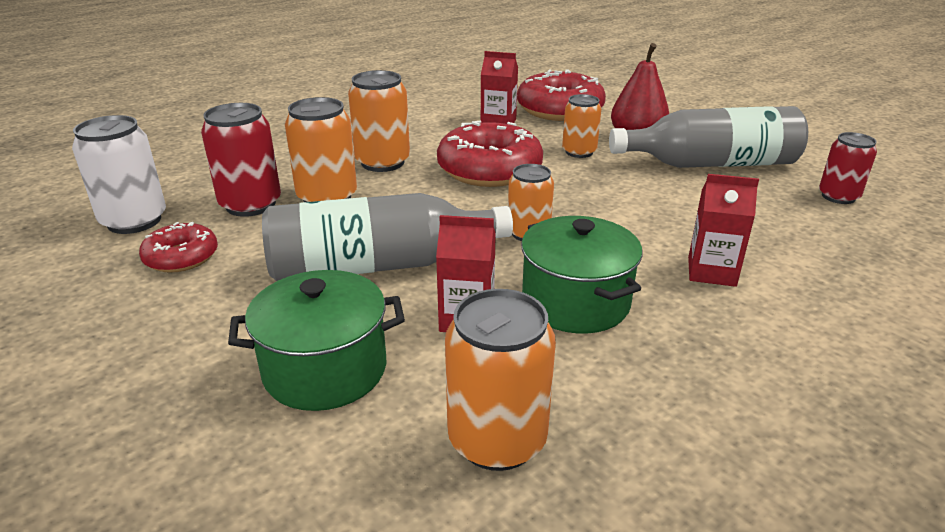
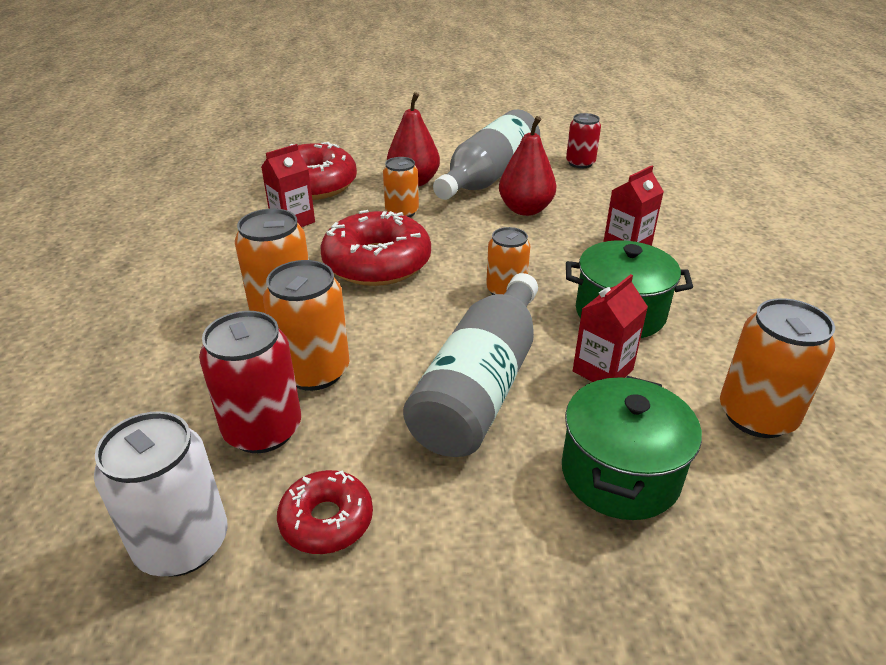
camera: 55 degrees left, 5 degrees up
(683, 199) = (525, 209): none -> red pear

